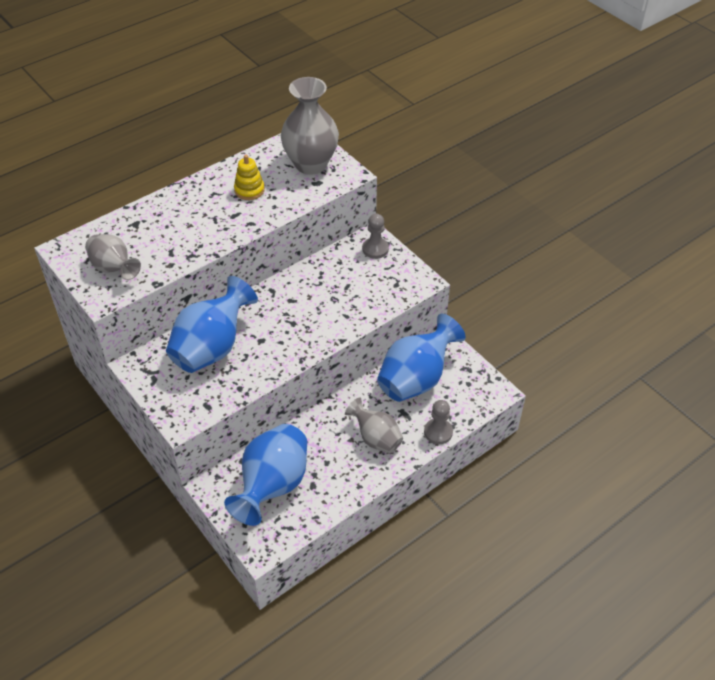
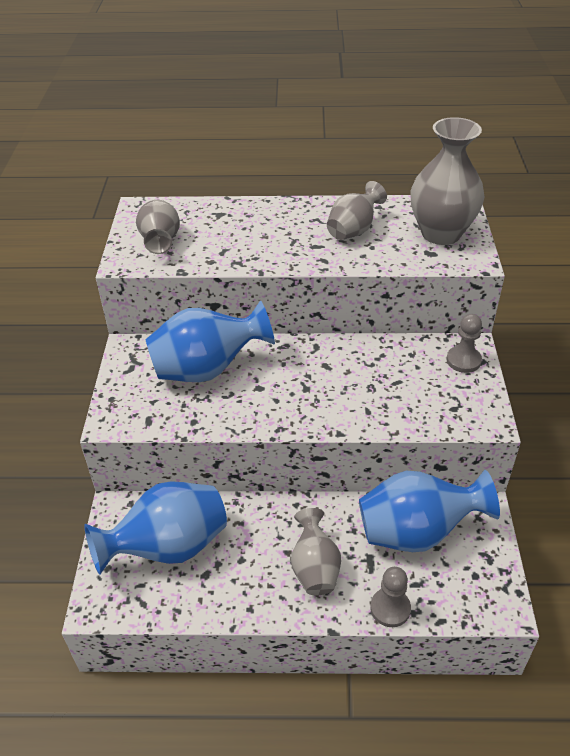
camera: 40 degrees right, 5 degrees down
(249, 190) = (353, 230): yellow stacking toy -> grey vase

